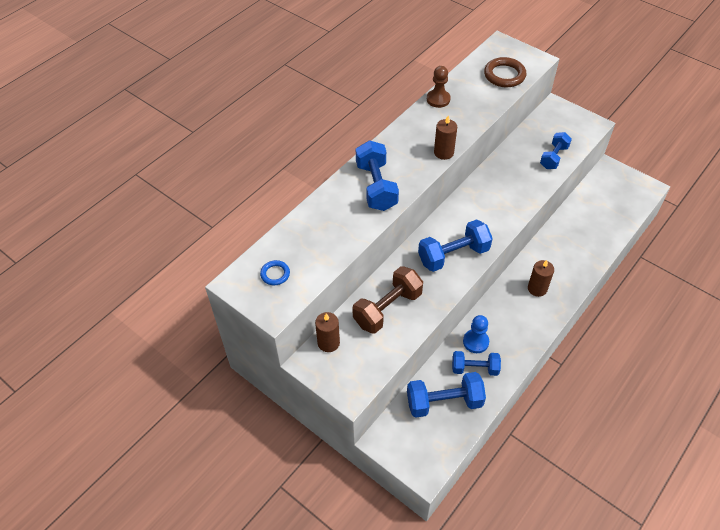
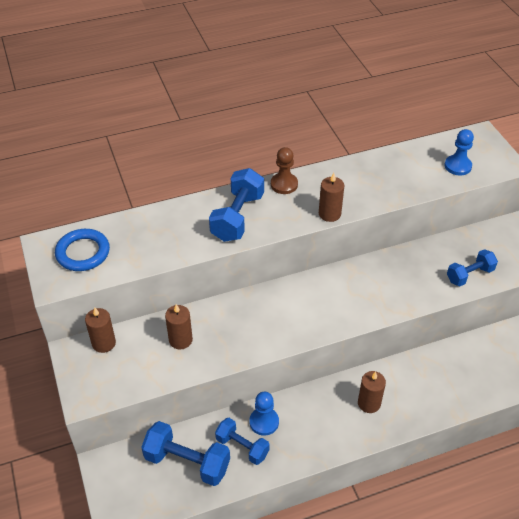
camera: 30 degrees right, 5 degrees down
(275, 274) = (83, 253): blue ring -> blue ring, size x1.76
(387, 309) = (180, 340): brown dumbbell -> brown candle
(438, 99) = (368, 162): brown pawn -> brown pawn (284, 184)
(453, 255) = (284, 321): blue dumbbell -> none
(504, 75) = (457, 166): brown ring -> blue pawn

